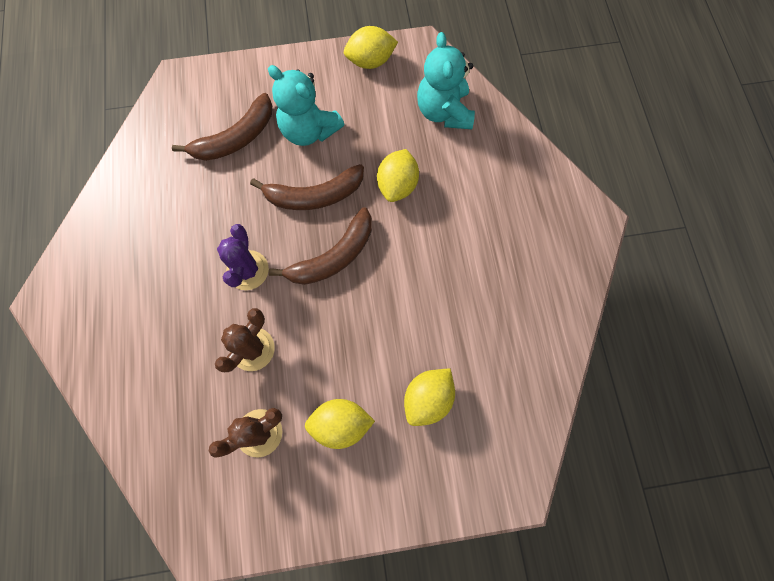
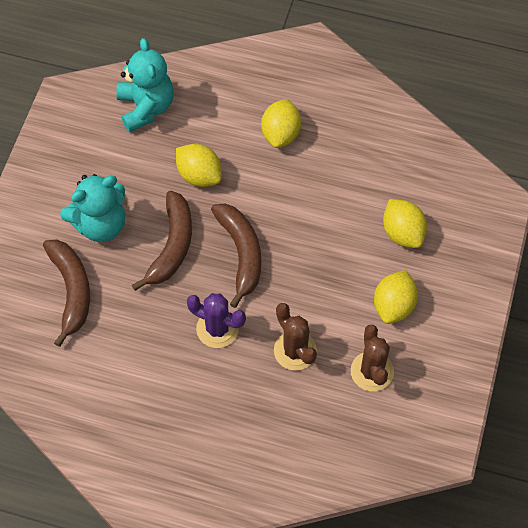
camera: 65 degrees left, 10 degrees down
(370, 61) = (55, 143): yellow lemon -> yellow lemon (281, 134)
(444, 112) = (146, 107): turquoise teddy bear -> turquoise teddy bear turned 120 degrees counterclockwise

